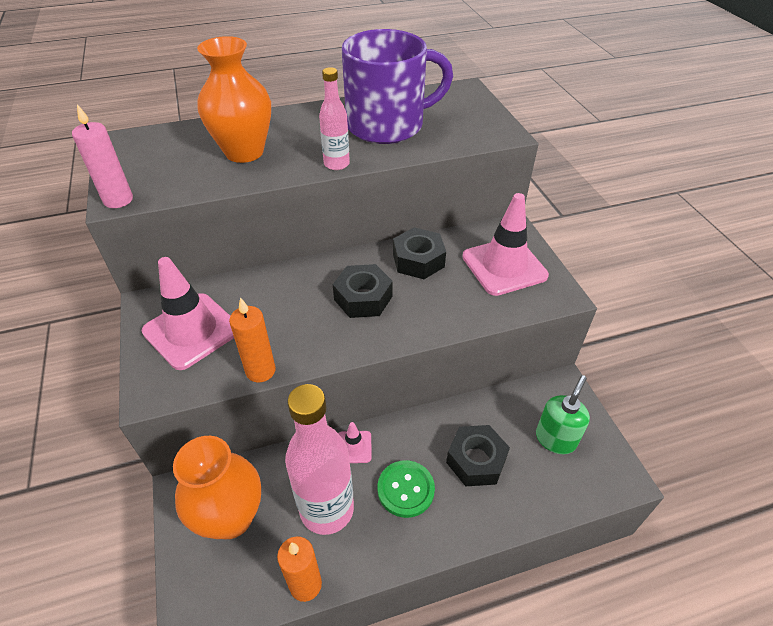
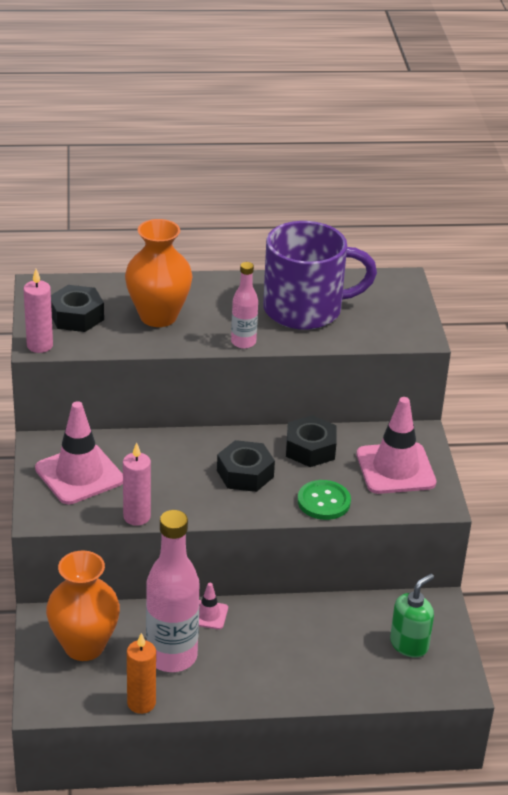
camera: 10 degrees right, 10 degrees down
(260, 371) = (137, 517): orange candle -> pink candle
(405, 489) = (248, 655): green button -> green button (323, 502)
(476, 460) = (323, 646): black nut -> black nut (76, 316)

